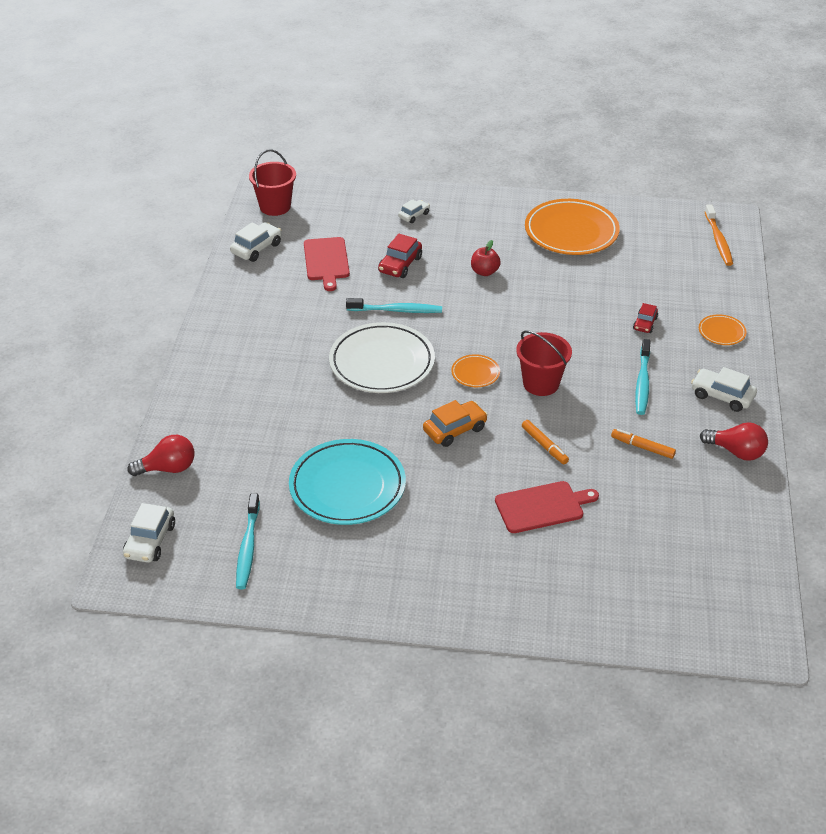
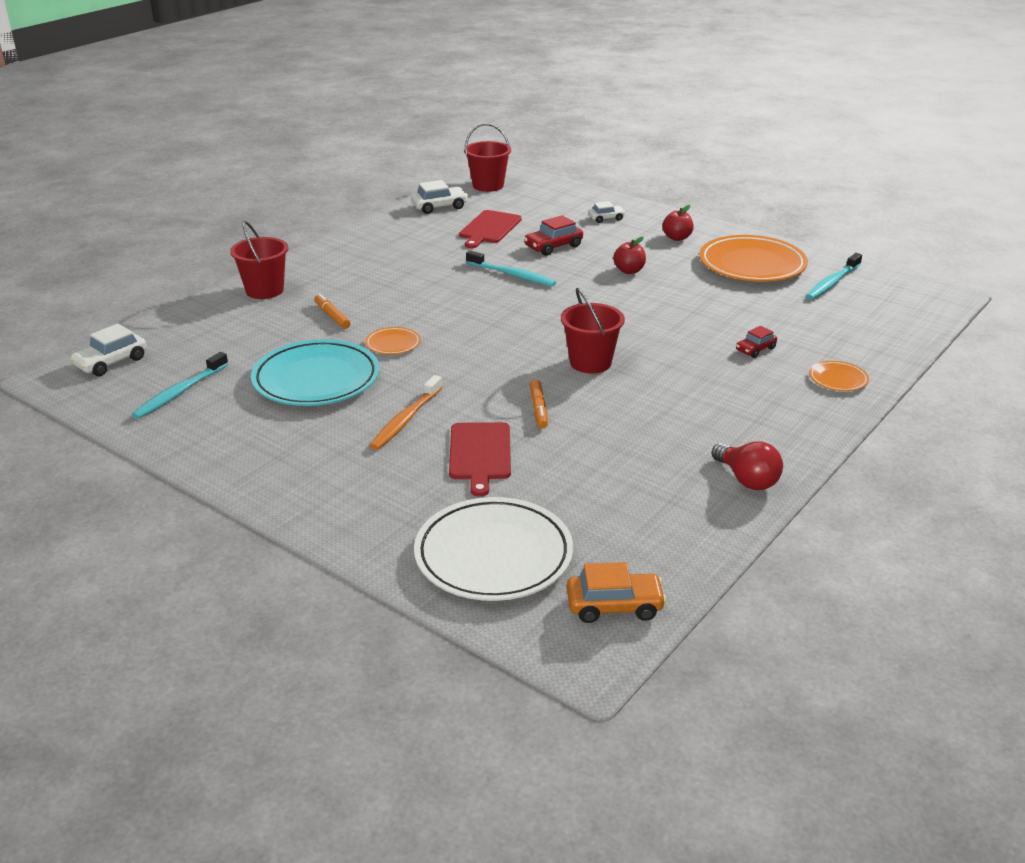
camera: 30 degrees right, 10 degrees down
(168, 468) = (187, 321): red light bulb -> none
(200, 406) = (264, 290): none -> red bucket
(382, 362) = (454, 305): white plate -> white plate (493, 555)
(455, 430) = (464, 370): orange car -> orange car (614, 606)
(475, 373) = (533, 337): orange plate -> orange plate (393, 344)
(490, 220) = (677, 238): none -> red apple
(542, 507) = (480, 454): red cutting board -> red cutting board turned 75 degrees clockwise
(642, 382) = (700, 392): turquoise toothbrush -> turquoise toothbrush (832, 283)
(642, 447) = (642, 442): orange marker -> orange marker (332, 316)
(718, 240) = (913, 309): orange toothbrush -> orange toothbrush (406, 420)
(722, 396) = (781, 429): white car -> none

